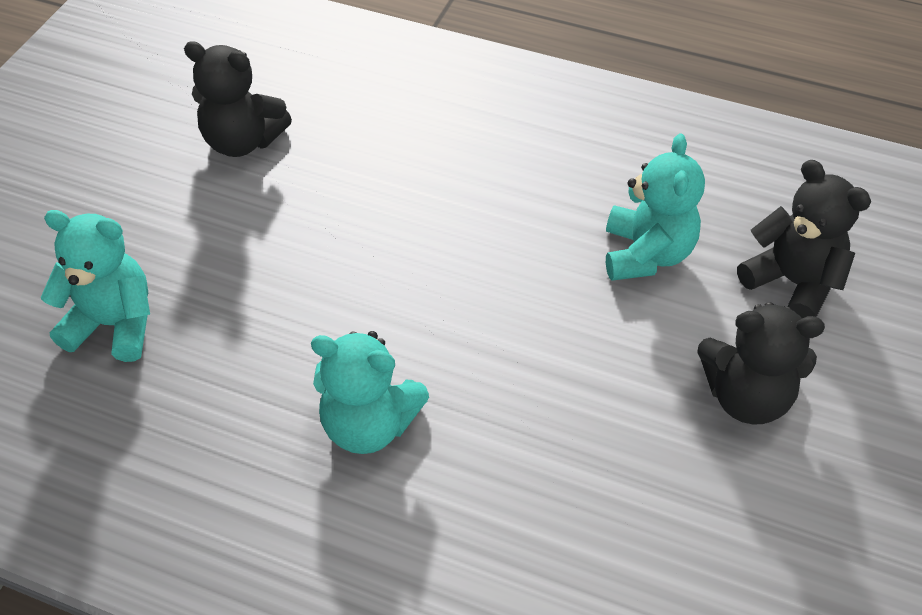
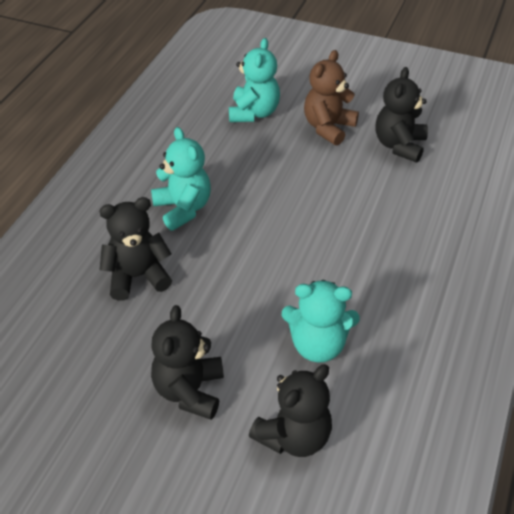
camera: 90 degrees right, 5 degrees down
(180, 222) = (328, 128): none -> brown teddy bear
(369, 425) = (183, 209): turquoise teddy bear -> turquoise teddy bear turned 135 degrees clockwise
(532, 483) = (137, 277): none -> black teddy bear

